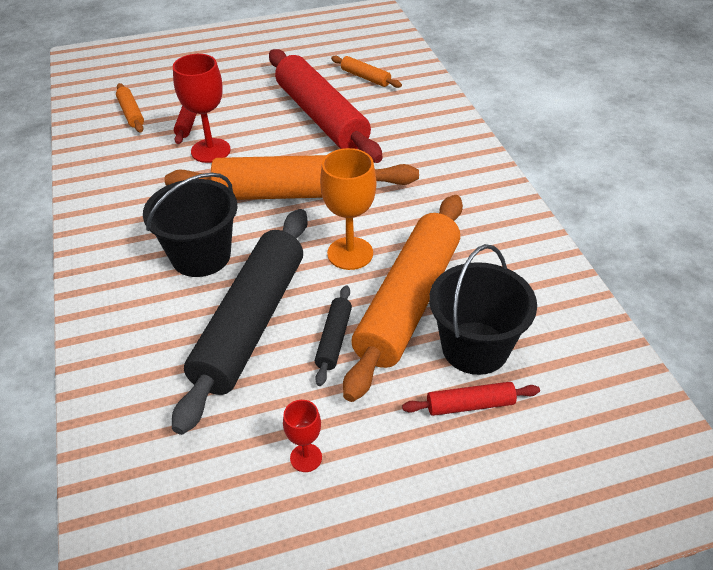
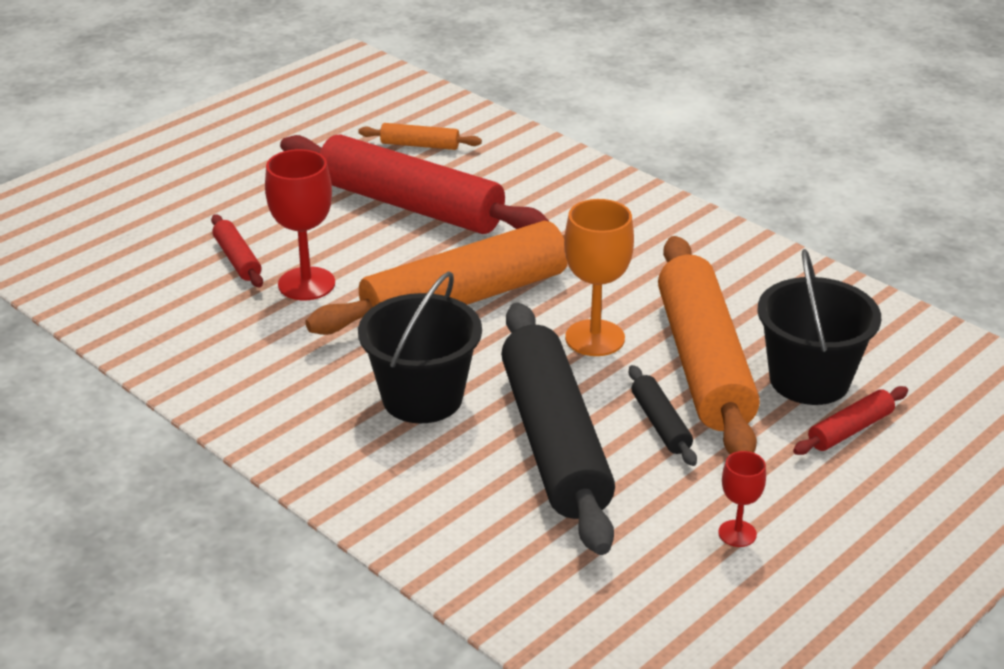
camera: 30 degrees left, 10 degrees down
(131, 113) = (142, 272): orange rolling pin -> none

